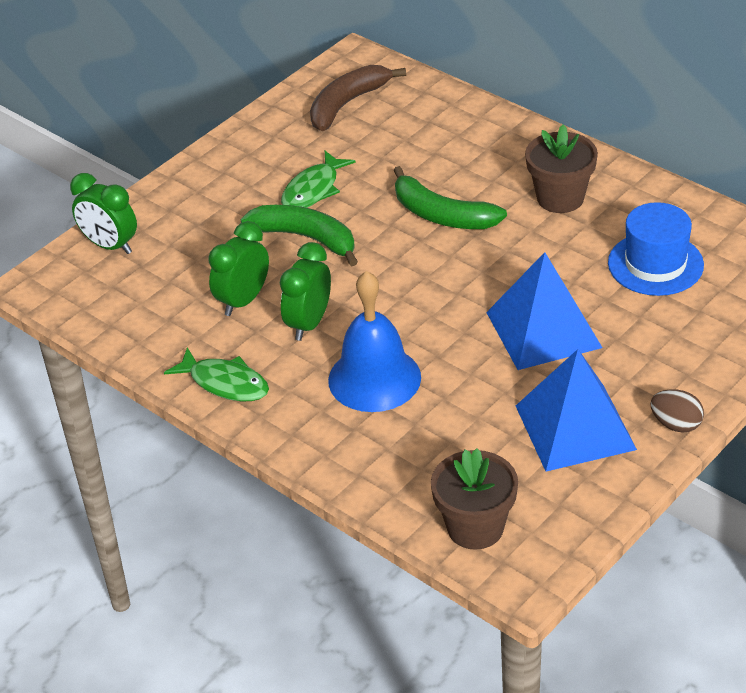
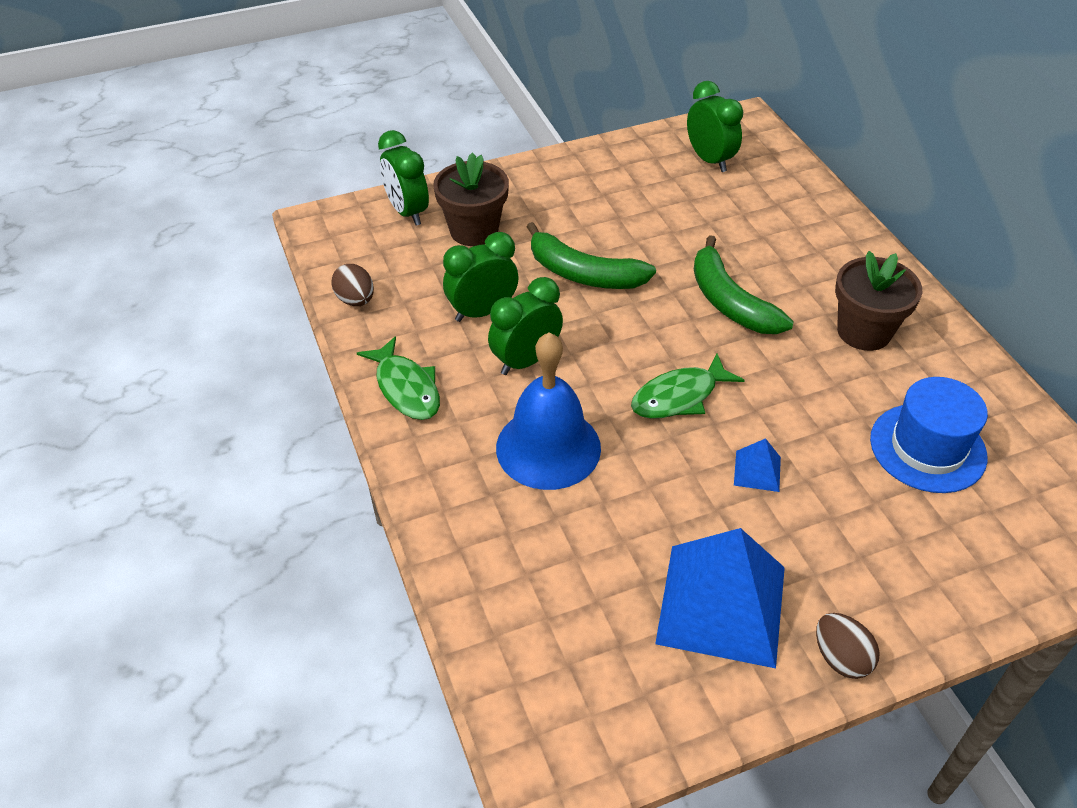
camera: 25 degrees right, 5 degrees up
(124, 334) = (355, 300): none -> brown egg
(306, 238) = (583, 273): green banana -> green banana turned 150 degrees clockwise
(313, 190) = (622, 229): green fish -> green fish (679, 396)
(347, 104) = (709, 160): brown banana -> green clock
(475, 527) = (535, 676): brown flower pot -> brown flower pot (474, 230)
(543, 330) = (757, 471): blue pyramid -> blue pyramid, size x0.42

